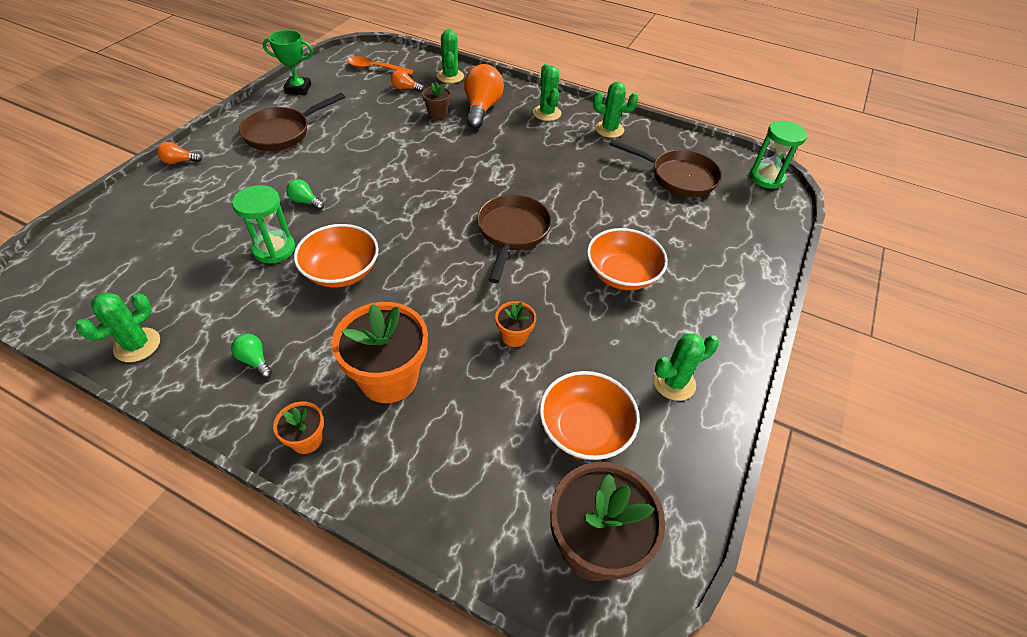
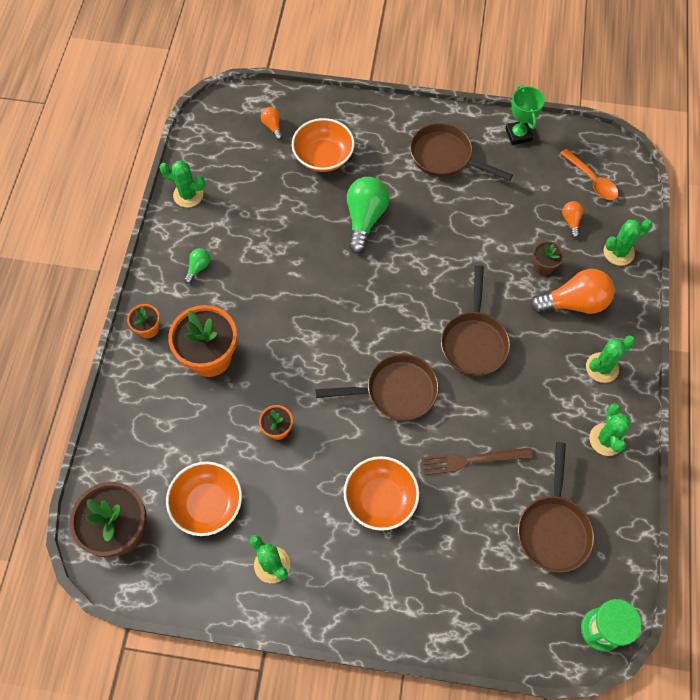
camera: 75 degrees right, 15 degrees up
(180, 161) = (372, 109): orange light bulb -> orange light bulb (272, 126)
(274, 249) = (303, 225): green hourglass -> none
(305, 202) = (365, 219): green light bulb -> green light bulb, size x2.10
(341, 271) = (298, 281): orange bowl -> orange bowl (323, 156)
(375, 68) = (591, 180): orange spoon -> orange spoon turned 150 degrees clockwise
(486, 170) = (474, 341): none -> brown pan
(602, 204) = (472, 460): none -> brown fork

